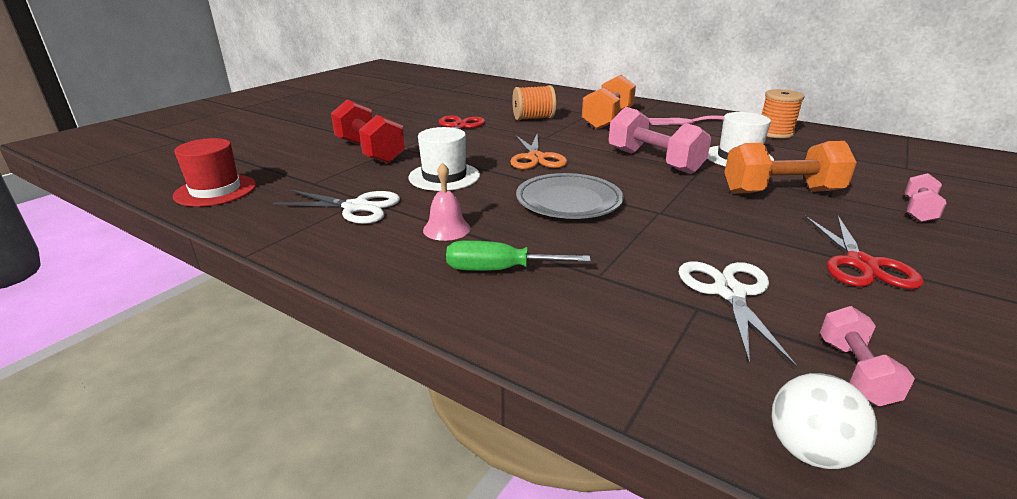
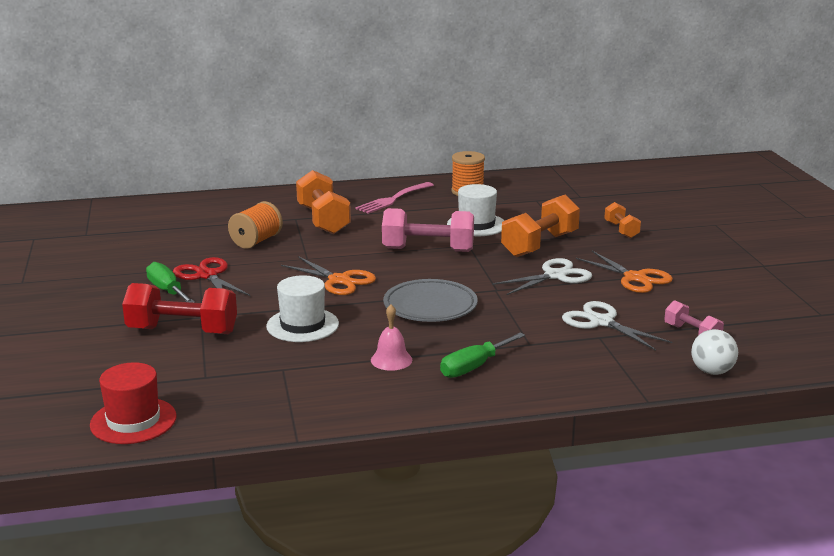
camera: 45 degrees left, 5 degrees down
(356, 207) = (293, 376): white scissors -> white scissors (555, 276)
(417, 127) = (167, 291): none -> green screwdriver
(861, 264) = (635, 278): red scissors -> orange scissors
(918, 211) = (621, 230): pink dumbbell -> orange dumbbell

